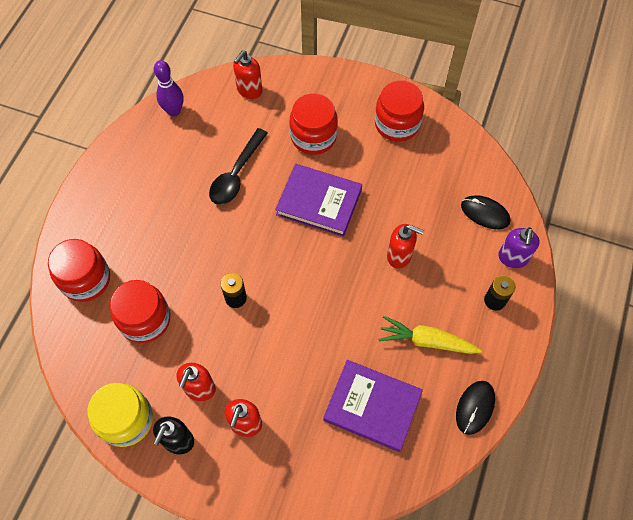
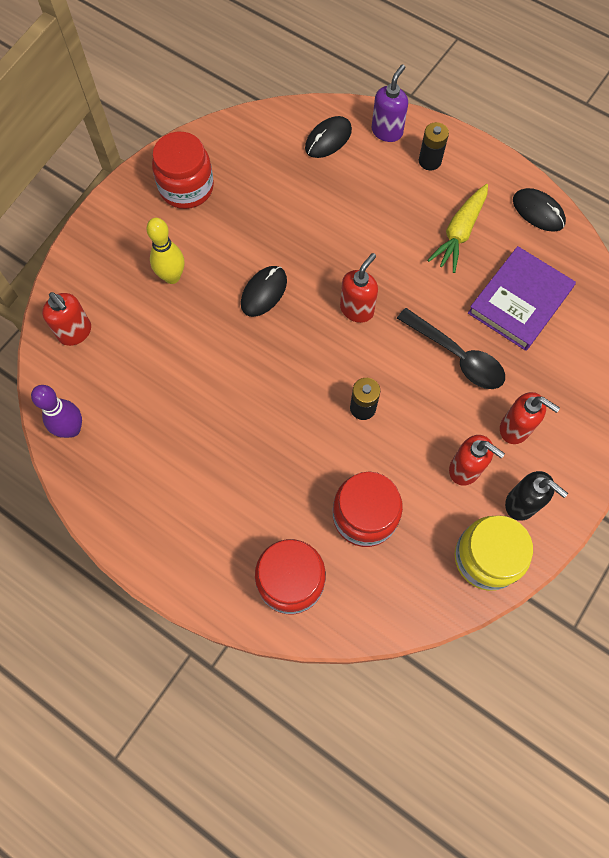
camera: 75 degrees left, 5 degrees up
(236, 174) = (195, 373): black spoon -> black spoon (456, 356)
(313, 136) = (172, 277): red jar -> yellow bowling pin
(319, 202) = (264, 292): purple book -> black mouse
(399, 256) = (356, 231): red soap dispenser -> red soap dispenser (357, 309)
(512, 258) = (387, 131): purple soap dispenser -> purple soap dispenser turned 90 degrees counterclockwise

